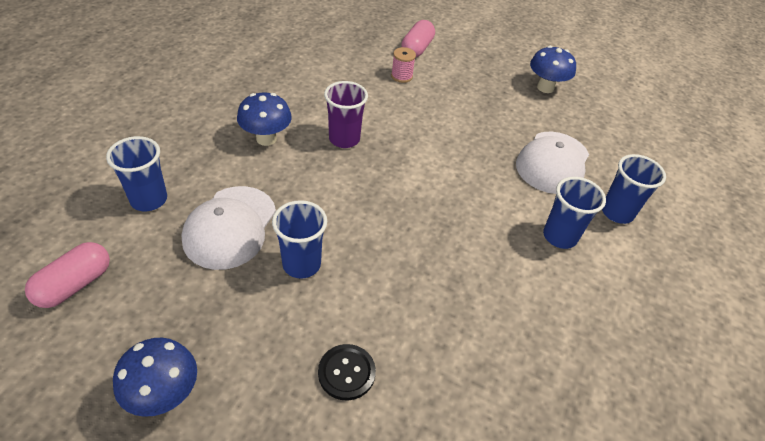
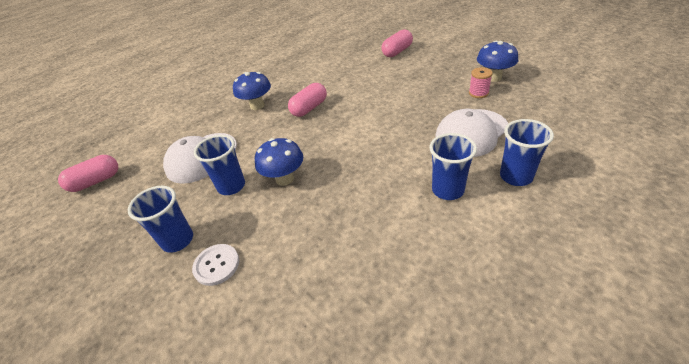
camera: 30 degrees right, 5 degrees down
(149, 200) = (165, 137): blue cup -> blue cup (178, 240)
(164, 395) = (98, 256): blue mushroom -> blue mushroom (284, 179)
(344, 139) = (309, 108): purple cup -> pink capsule
(346, 372) = (216, 265): black button -> white button
(401, 76) = (375, 69): pink spool -> pink spool (478, 93)

